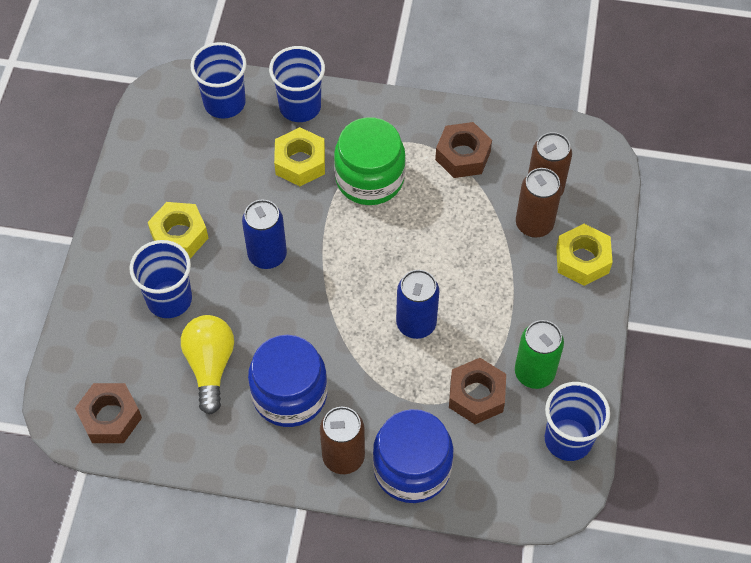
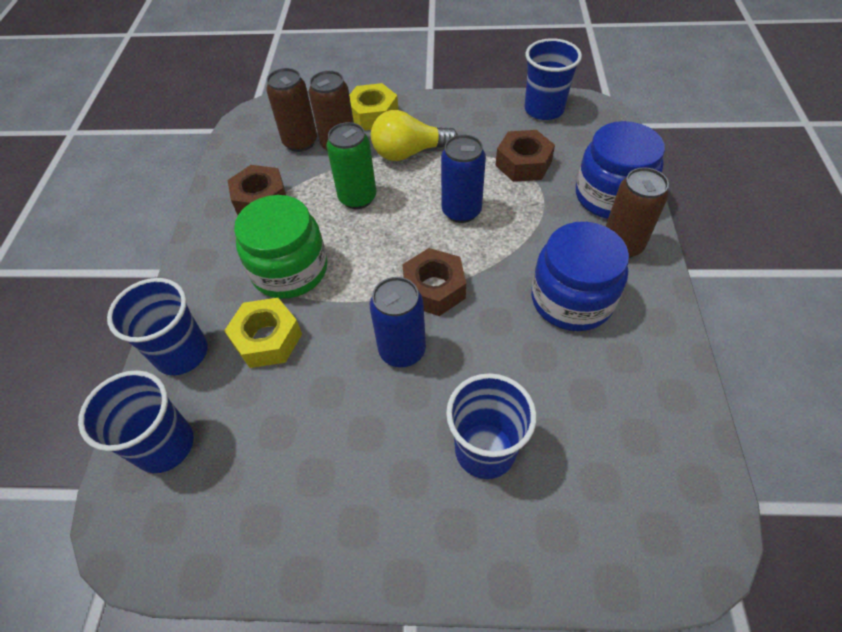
camera: 95 degrees left, 5 degrees down
(110, 417) = (674, 485): brown nut -> brown nut (434, 289)
(179, 235) = (386, 459): yellow nut -> none
(210, 366) = (563, 382): yellow light bulb -> yellow light bulb (409, 153)
(534, 373) = (490, 132): green can -> green can (357, 198)

